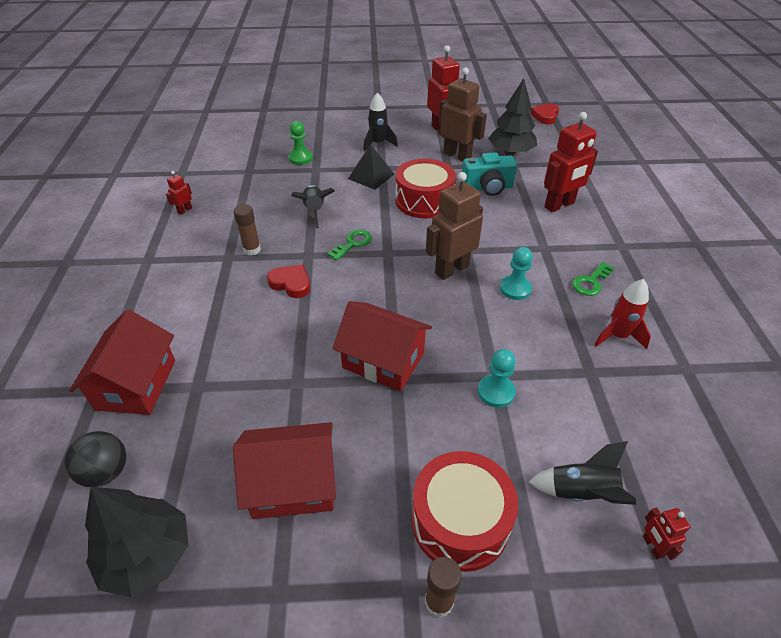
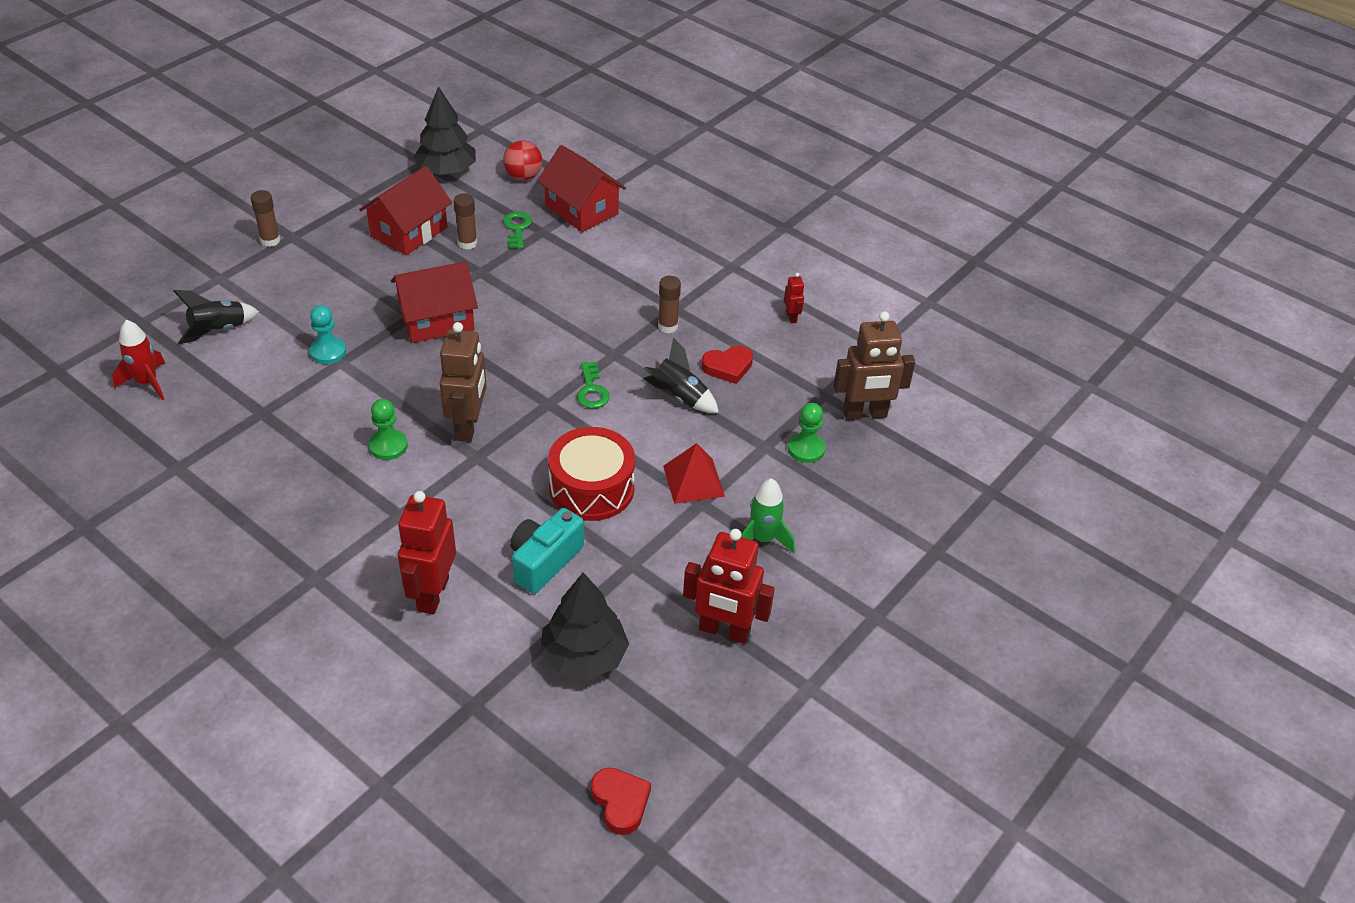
camera: 130 degrees right, 0 degrees up
(106, 472) = (523, 176): black ball -> red ball
(266, 423) = (467, 243): none -> brown glue stick
(291, 283) = (588, 323): red heart -> red heart (728, 367)
(371, 176) = (693, 481): black pyramid -> red pyramid
(378, 144) = (763, 539): black rocket -> green rocket
(457, 156) = (643, 593): brown robot -> brown robot (864, 414)
(460, 521) = (288, 274): red drum -> none
(515, 289) = (388, 446): turquoise pawn -> green pawn
(591, 282) = (318, 503): green key -> green key (517, 228)
(618, 336) = (256, 459): red rocket -> red rocket (147, 383)
(652, 546) = (155, 330): red robot -> none

